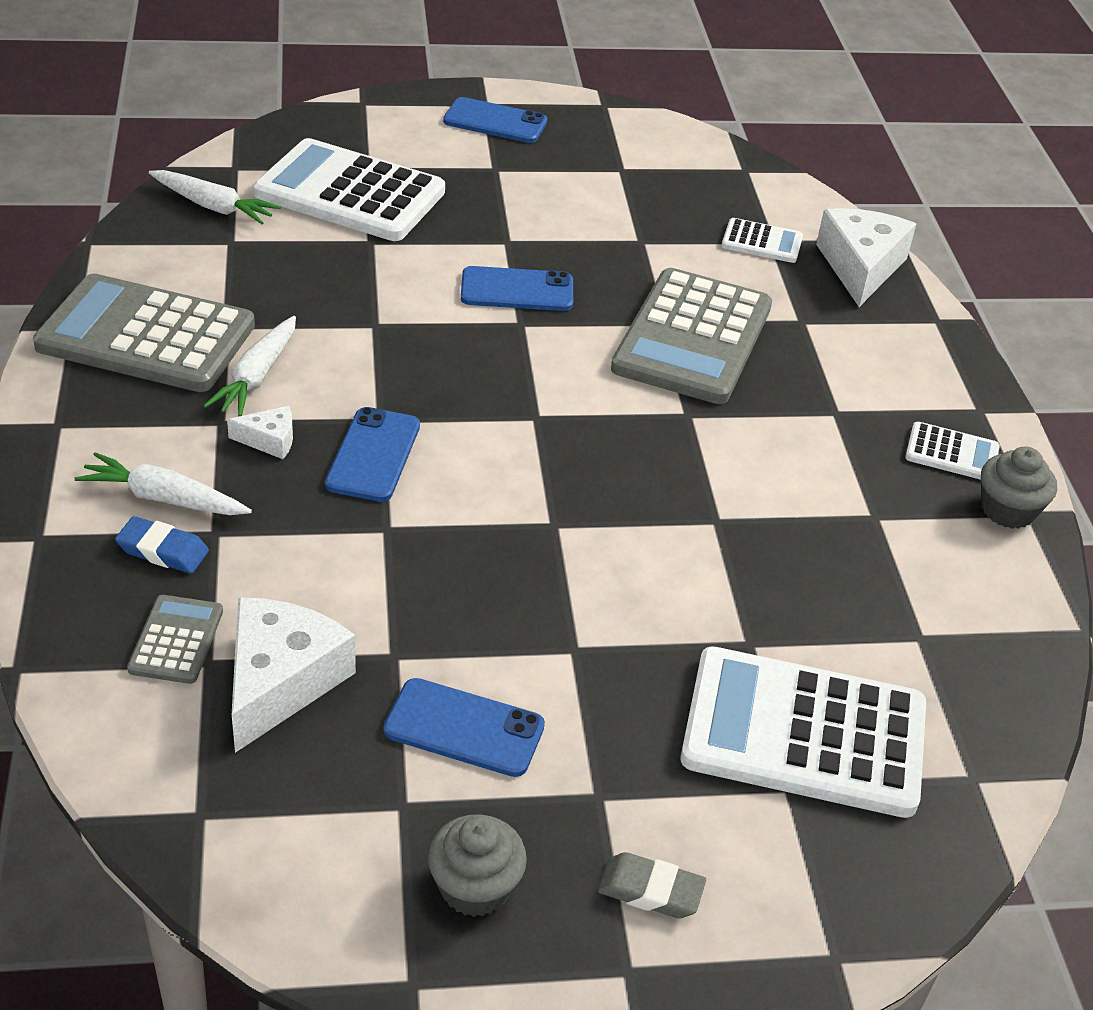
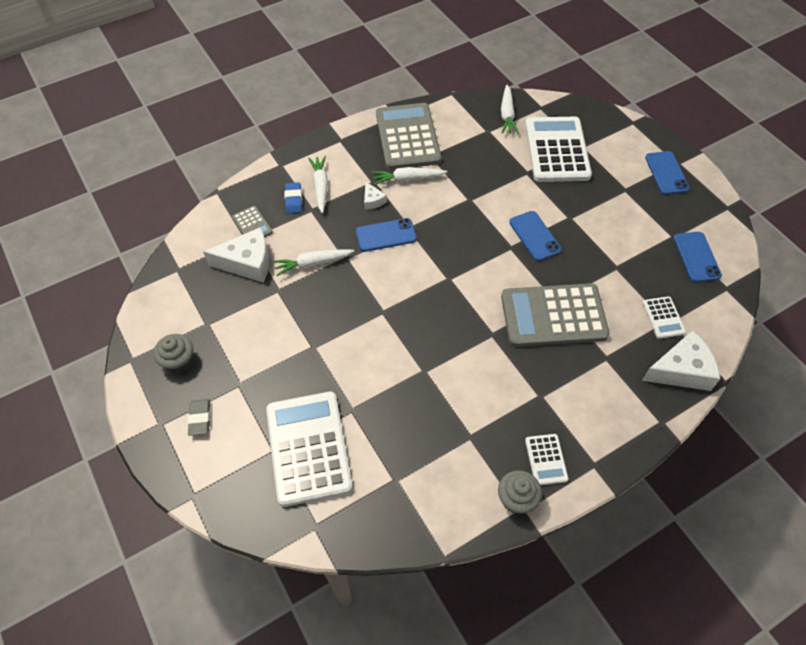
camera: 70 degrees right, 15 degrees up
(176, 640) = (252, 225): grey calculator -> grey calculator turned 75 degrees clockwise
(365, 579) = (313, 264): none -> white carrot
(464, 728) = (252, 327): blue phone -> blue phone (696, 257)

